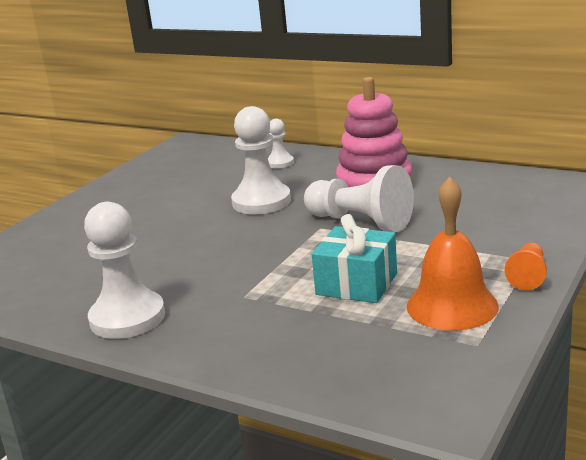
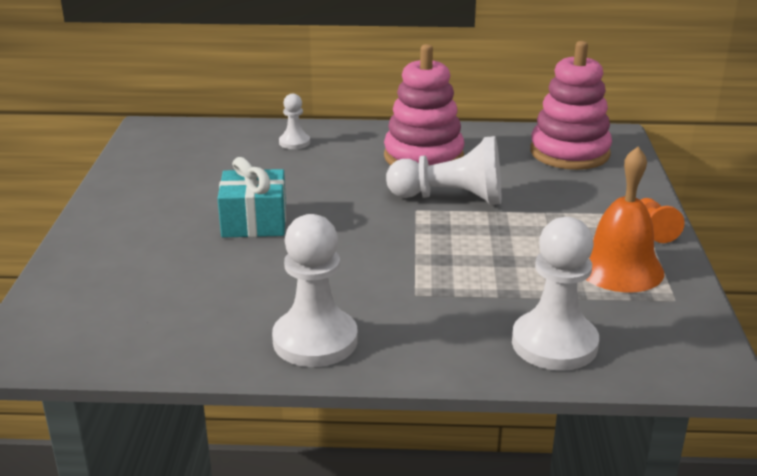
camera: 30 degrees left, 5 degrees up
(261, 201) = (322, 189): white pawn -> white pawn (554, 344)
(356, 284) = (514, 262): turquoise gift -> turquoise gift (254, 222)
(518, 196) = (569, 153): none -> pink stacking toy

